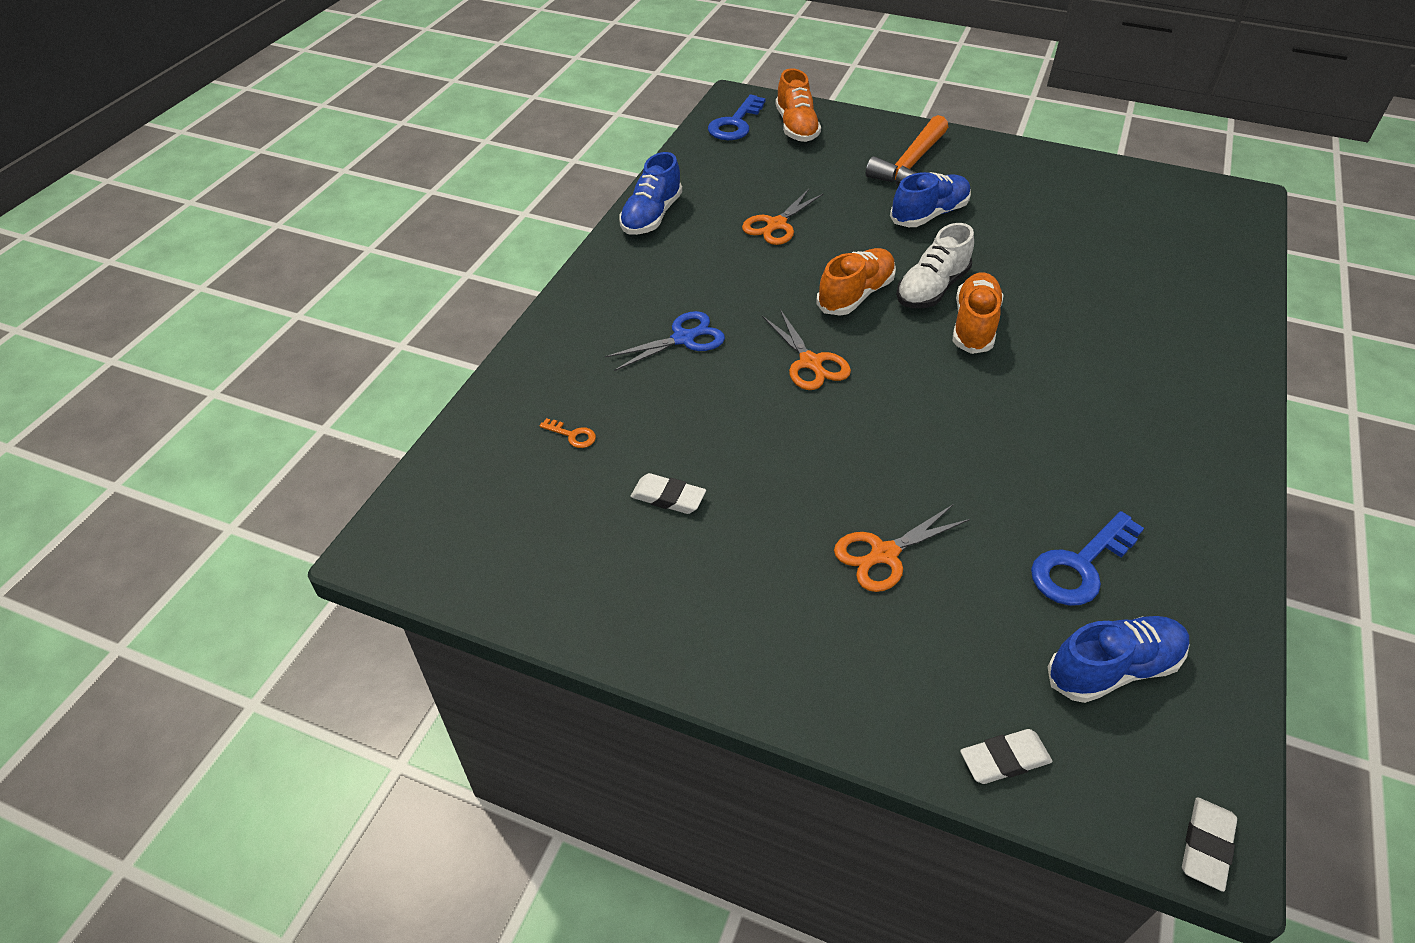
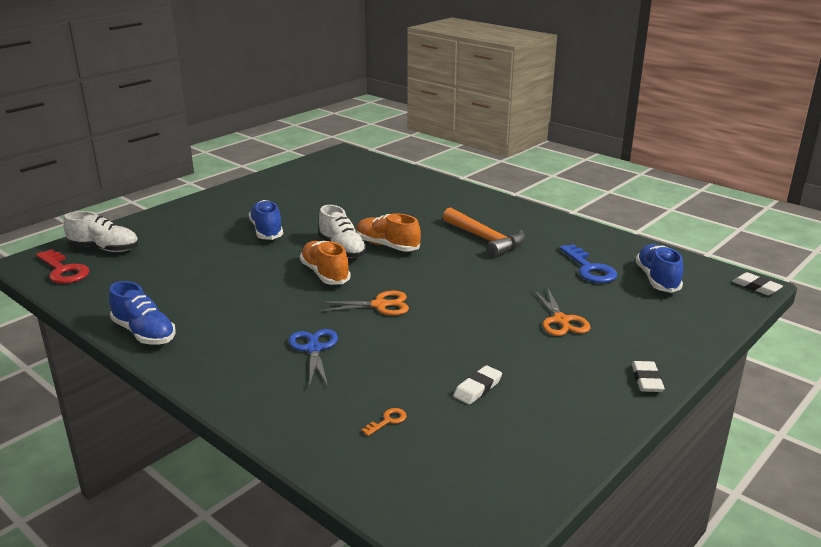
camera: 70 degrees left, 20 degrees down
(735, 124) = (63, 271): blue key -> red key
(776, 225) = (217, 283): orange scissors -> none
(796, 127) = (104, 249): orange shoe -> white shoe
(911, 164) = (205, 222): orange hammer -> orange hammer (485, 239)
(1004, 759) = (707, 321): white eraser -> white eraser (646, 380)

